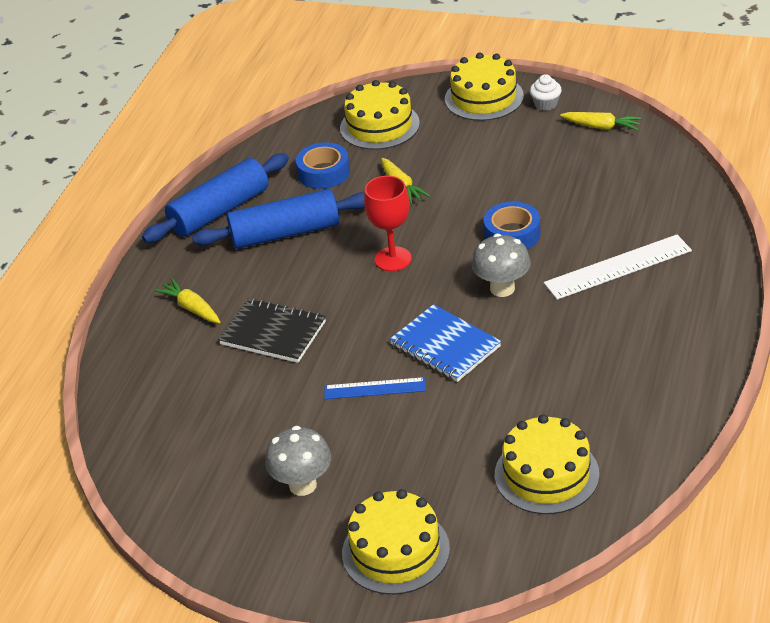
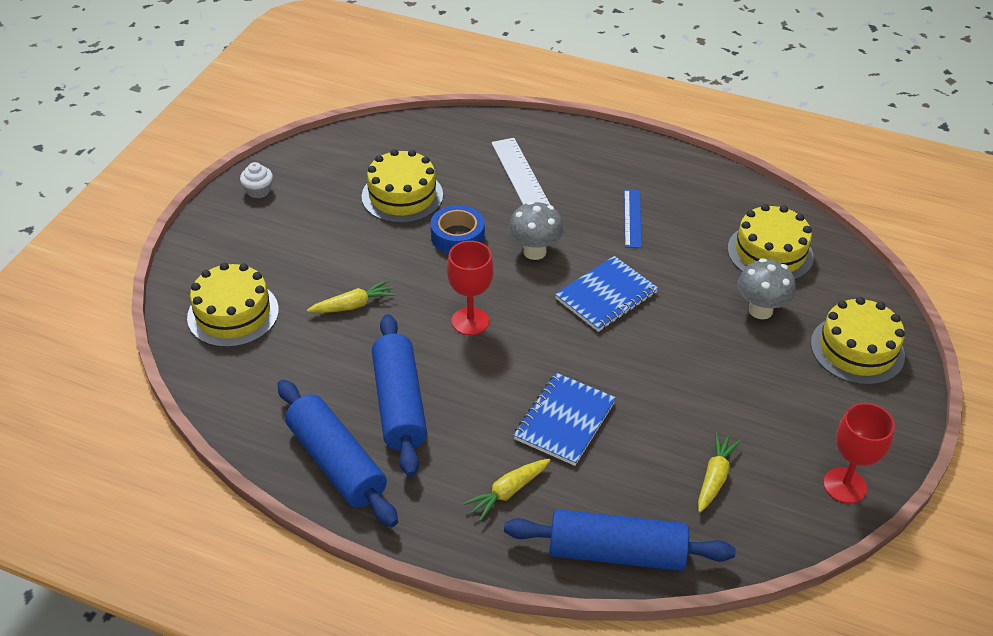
camera: 90 degrees left, 5 degrees up
(128, 378) = (616, 552): none -> blue rolling pin
(202, 534) = (844, 485): none -> red goblet
(273, 333) = (564, 421): black notebook -> blue notebook
(302, 485) = (781, 407): grey mushroom -> grey mushroom (760, 310)
(324, 172) = (300, 365): blue tape -> none
(374, 388) = (657, 348): blue ruler -> blue ruler (632, 218)
(484, 97) = (223, 231): yellow cake -> yellow cake (402, 195)
(601, 127) = (315, 161): yellow carrot -> yellow carrot (714, 477)

